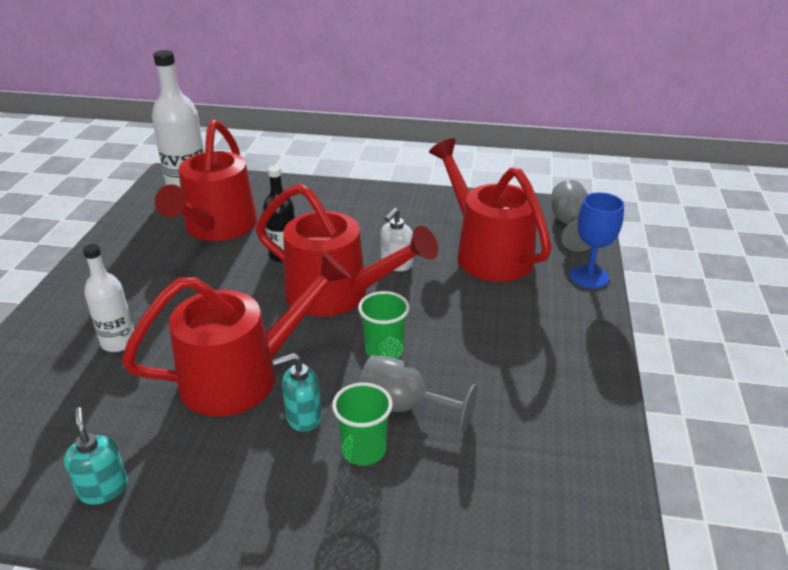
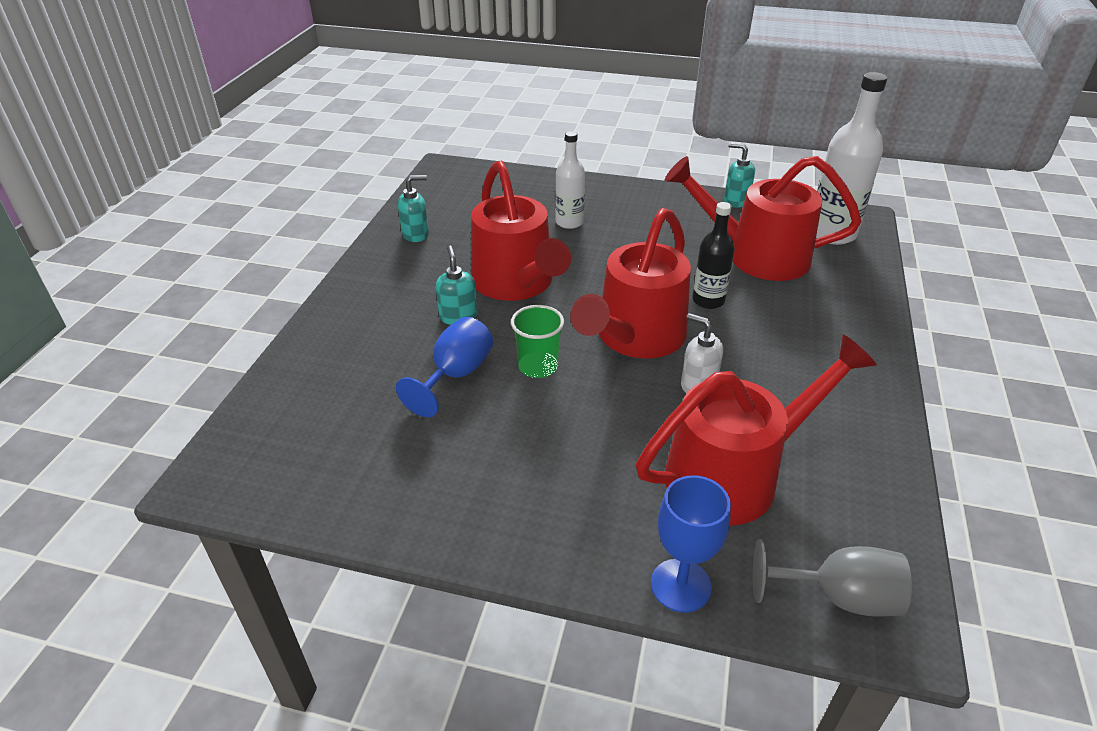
camera: 95 degrees right, 5 degrees up
(113, 233) = (736, 201): none -> turquoise soap dispenser
(364, 450) = (411, 349): green cup -> none
(404, 406) = (456, 375): grey goblet -> blue goblet

